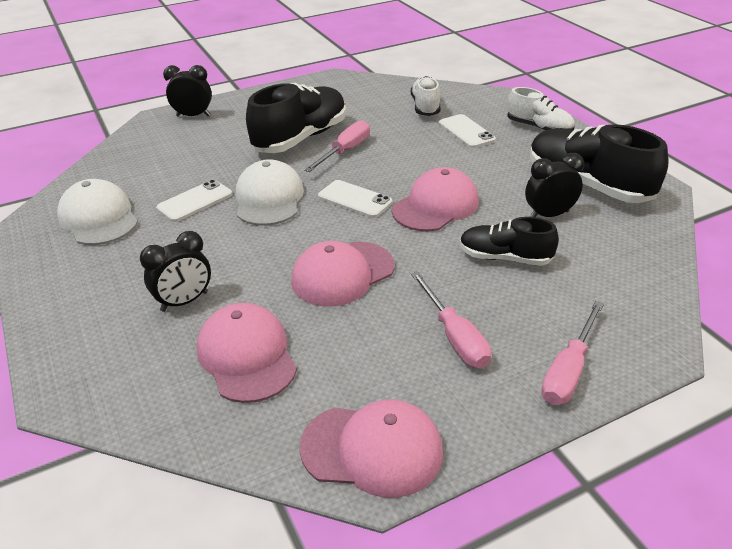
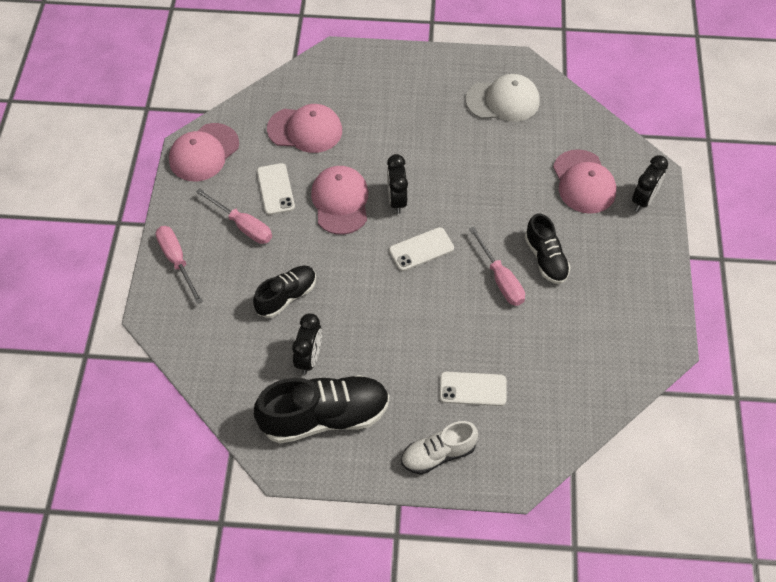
camera: 120 degrees right, 20 degrees up
(184, 301) = (374, 118): black clock -> black clock (396, 200)
(195, 201) = (488, 156): white phone -> white phone (275, 189)
(269, 199) = (460, 199): white cap -> none
(300, 138) = (545, 258): black shoe -> black shoe, size x0.59
(425, 107) = (545, 387): white shoe -> none
(435, 206) = (375, 294): pink cap -> pink cap (583, 182)
(454, 337) = (243, 226): pink screwdriver -> pink screwdriver turned 150 degrees counterclockwise

